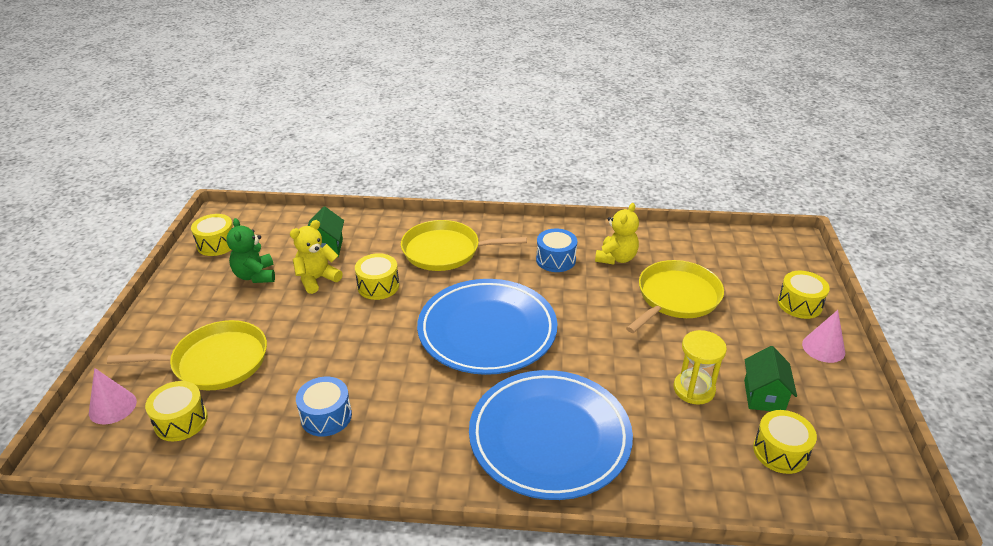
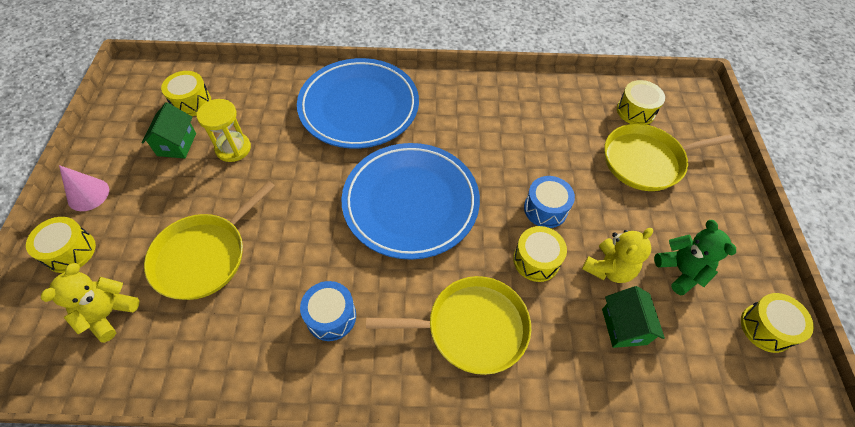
camera: 175 degrees right, 20 degrees up
(112, 407) = (695, 120): pink cone -> none
(326, 416) = (529, 117): blue drum -> blue drum (545, 209)
(616, 258) = (253, 323): yellow teddy bear -> yellow teddy bear (109, 314)

